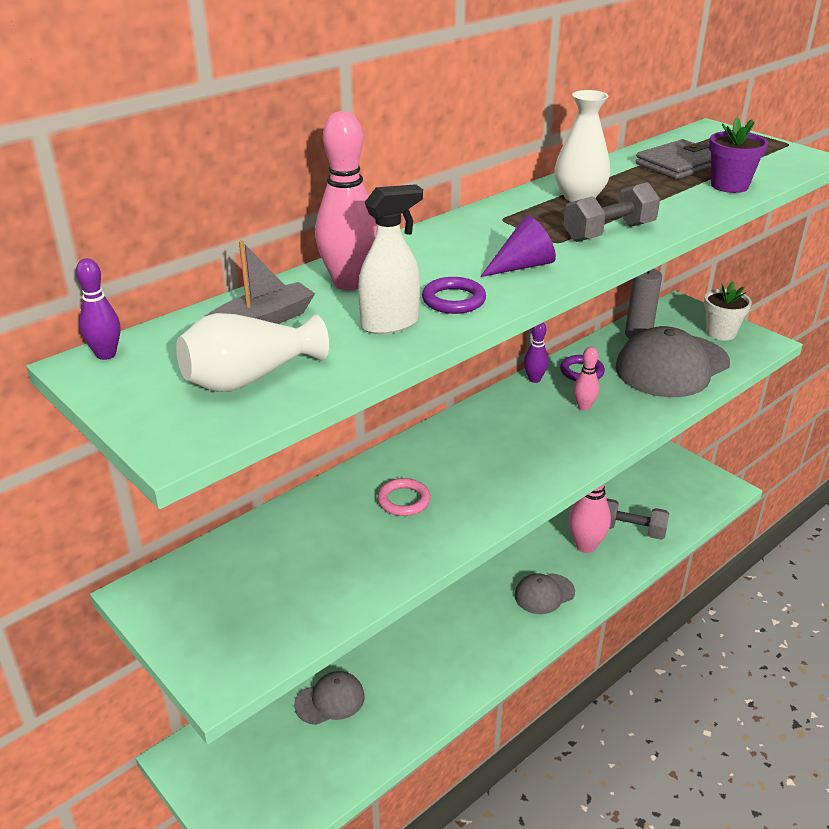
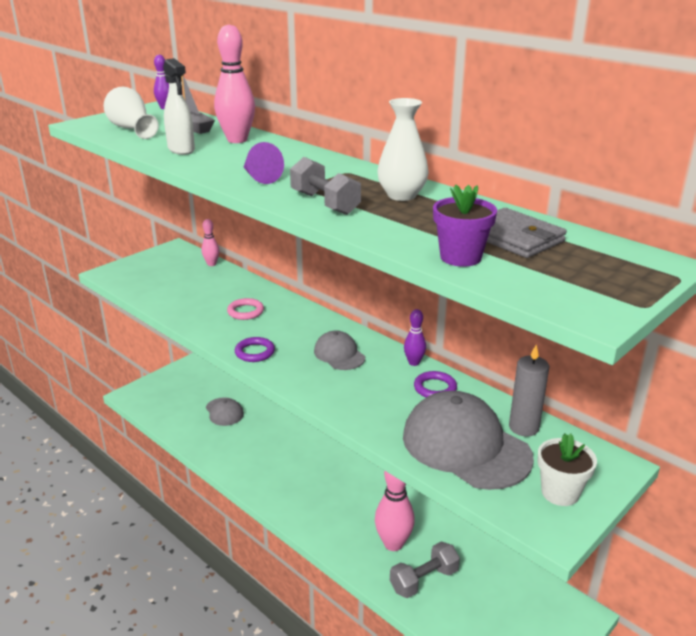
camera: 85 degrees right, 5 degrees down
(453, 300) = (209, 162): purple ring -> purple ring (255, 352)
(544, 594) = (327, 513): grey cap -> grey cap (339, 354)
(584, 407) = (374, 387): pink bowling pin -> pink bowling pin (211, 264)
(631, 530) = (424, 580): grey dumbbell -> grey dumbbell turned 45 degrees clockwise

